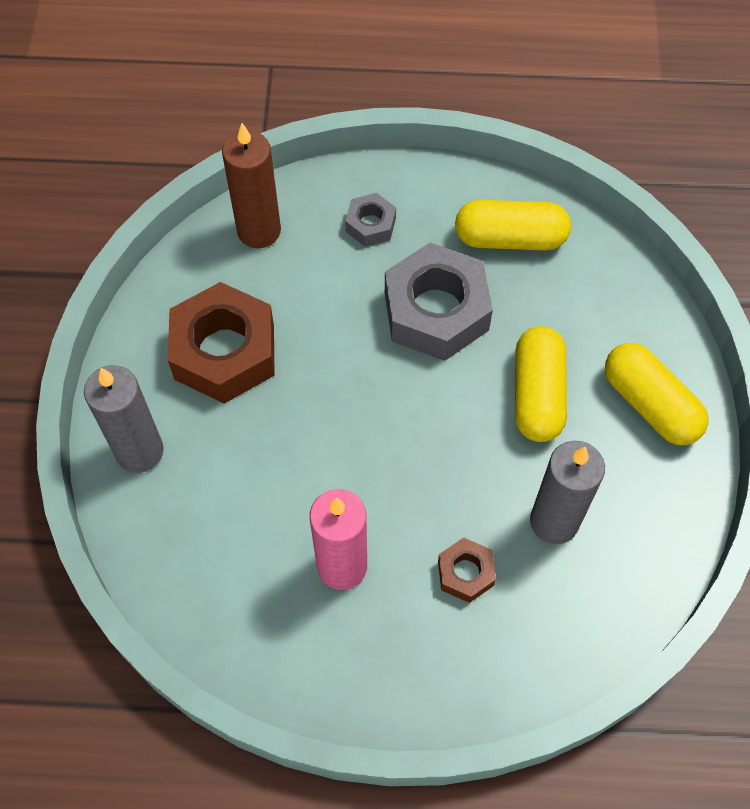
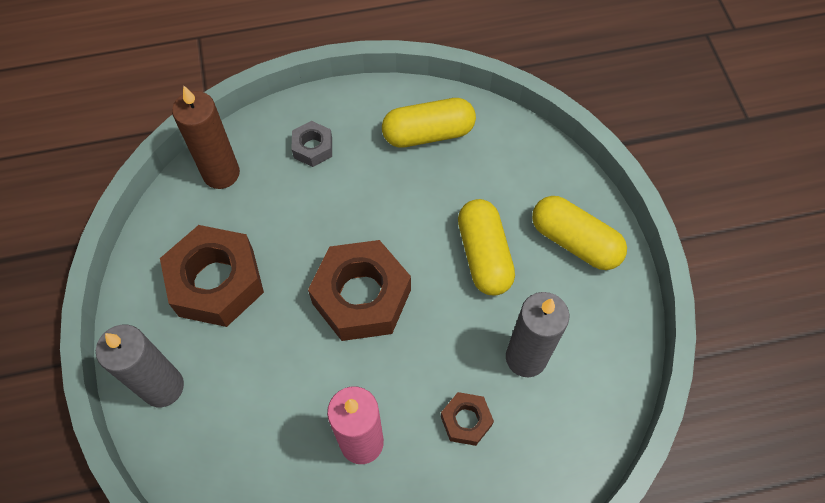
camera: 15 degrees left, 0 degrees up
(383, 407) = (361, 297): none -> brown nut
(436, 311) = (384, 207): grey nut -> none

